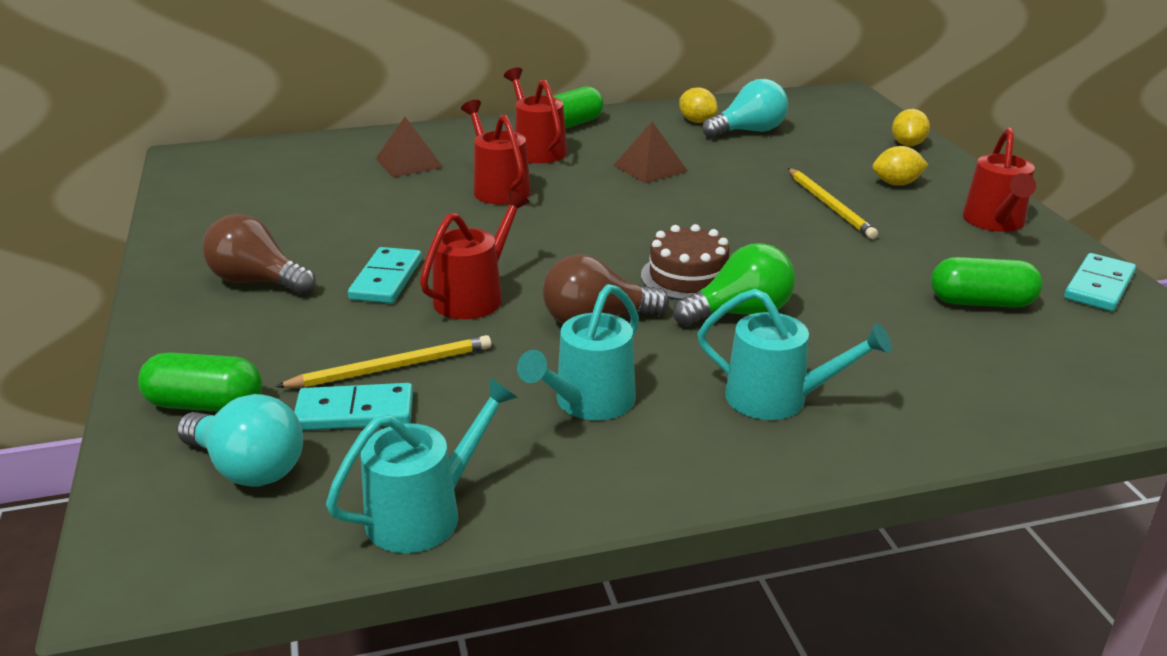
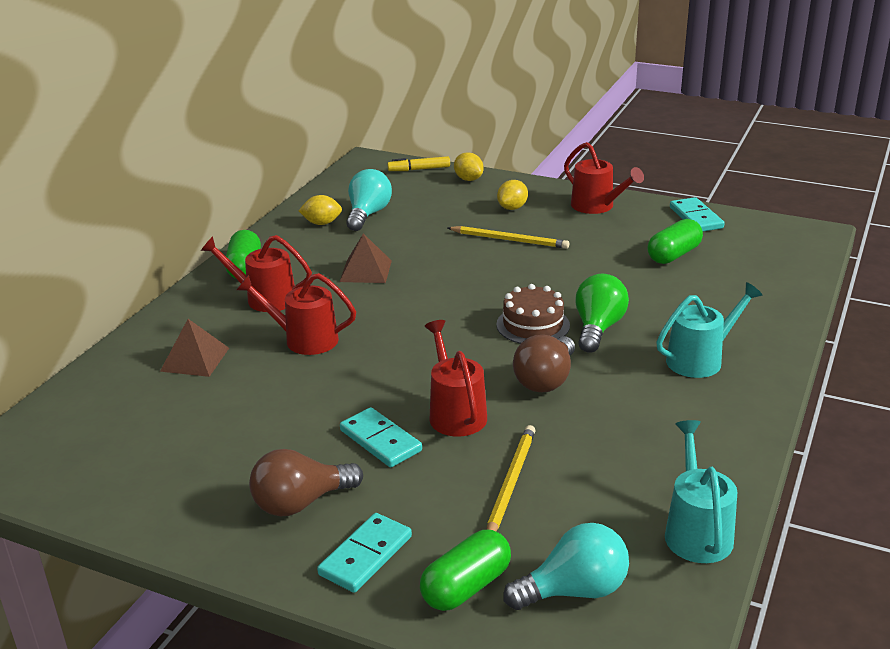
camera: 50 degrees left, 0 degrees up
(354, 412) = (551, 519): turquoise domino -> turquoise domino (366, 556)
(589, 402) = (638, 423): turquoise watering can -> none
(877, 118) = (419, 169): none -> yellow marker

